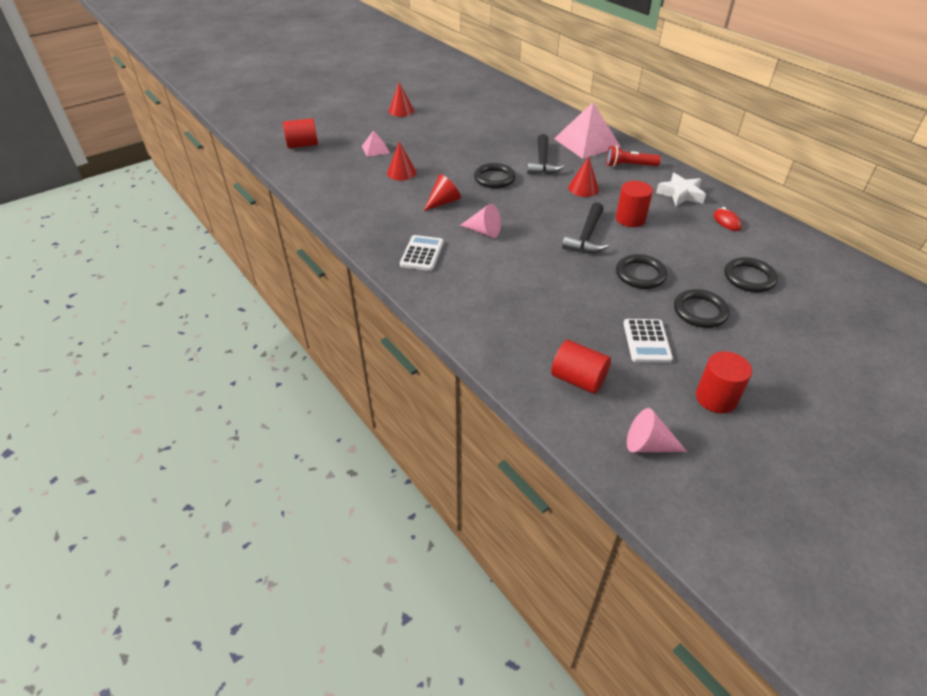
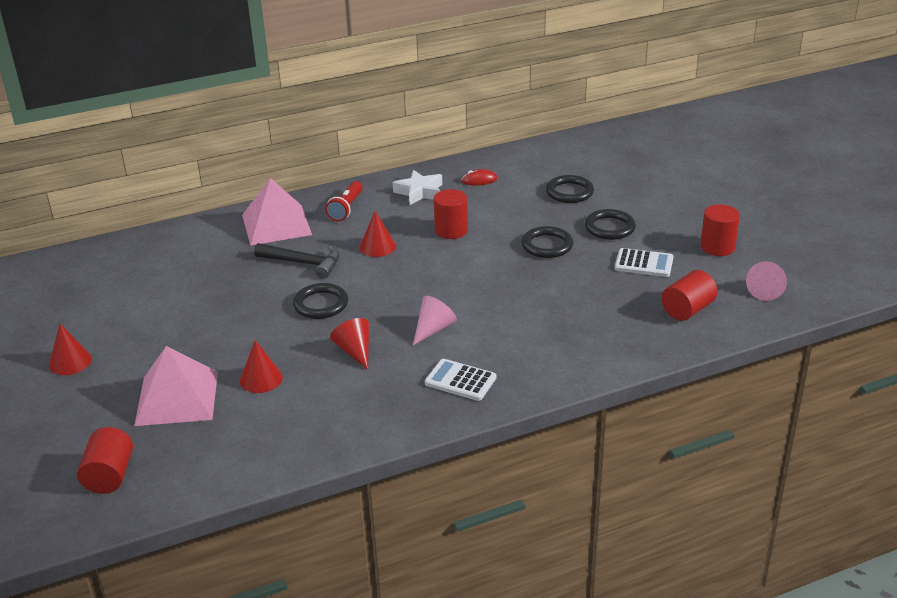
camera: 75 degrees left, 10 degrees down
(375, 149) = (177, 398): pink pyramid -> pink pyramid, size x2.06
(587, 236) = (472, 263): black hammer -> none

